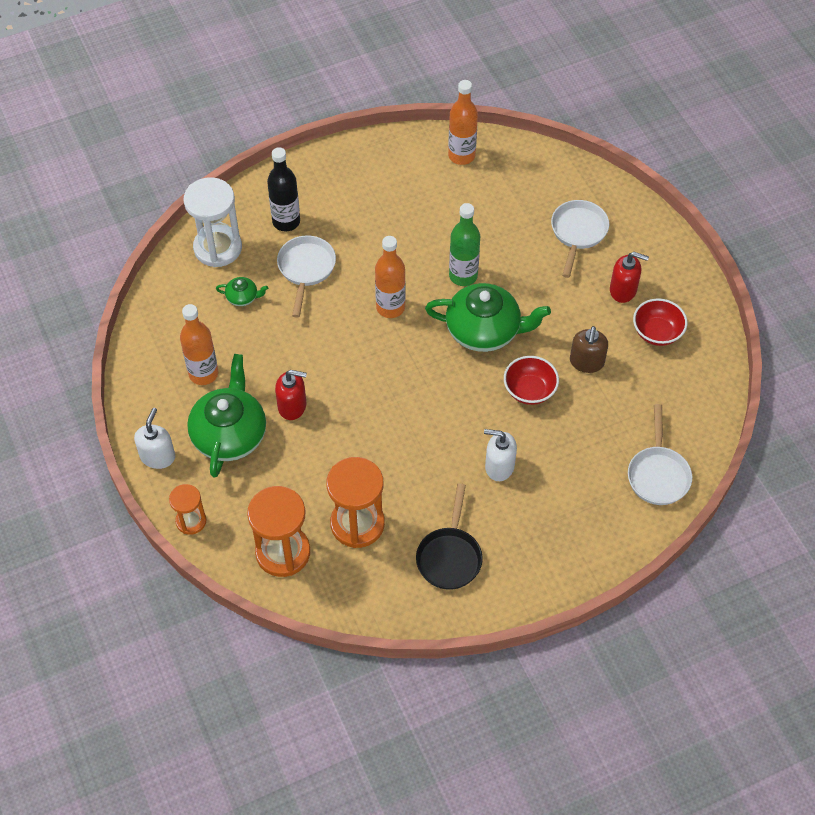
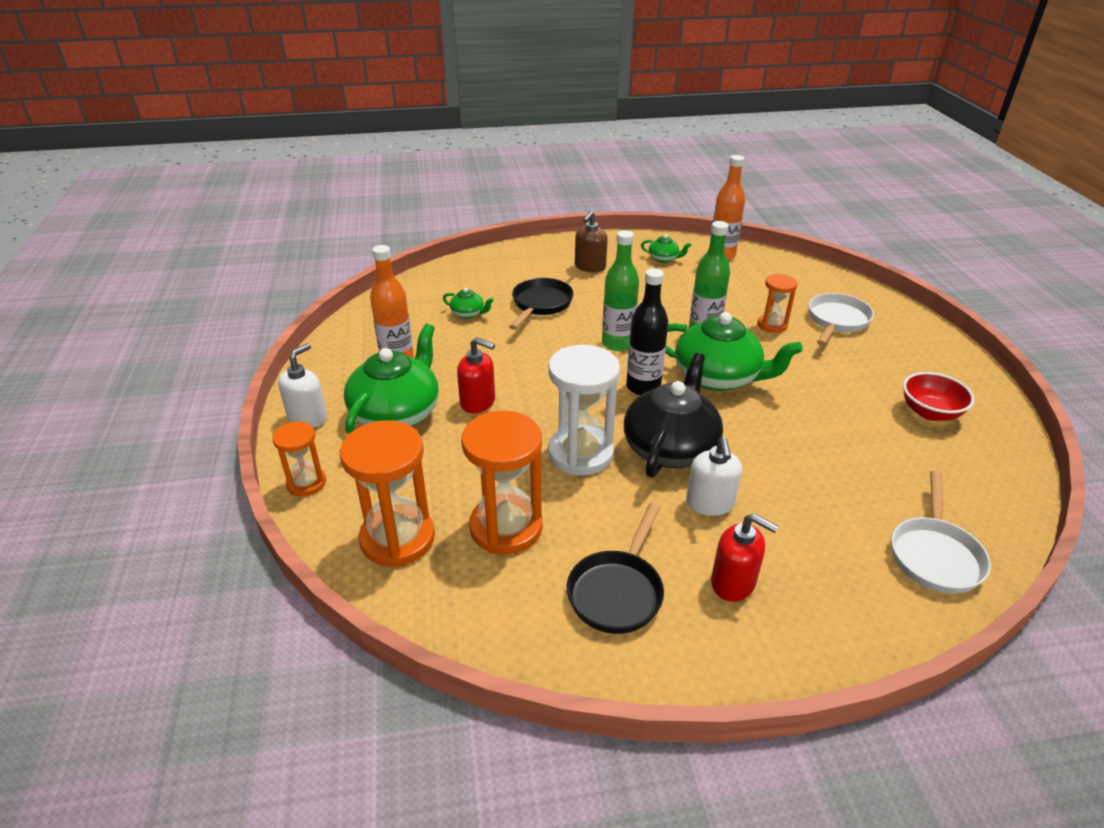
camera: 15 degrees right, 20 degrees down
(218, 248) = (462, 279): white hourglass -> white hourglass (580, 453)
(286, 221) = (535, 272): black bottle -> black bottle (643, 387)
(306, 269) = (540, 305): white pan -> black pan
(390, 307) = (617, 344): orange bottle -> green bottle
(406, 172) = (664, 258): none -> green teapot
(460, 418) = (670, 447): none -> black teapot
(499, 466) = (710, 503): white soap dispenser -> white soap dispenser turned 120 degrees counterclockwise
(521, 251) = (772, 325): none -> orange hourglass
(529, 390) = (763, 437): red bowl -> none
(586, 362) = (838, 424): brown soap dispenser -> brown soap dispenser (590, 267)
(623, 290) = (887, 371): red soap dispenser -> red soap dispenser (733, 583)

